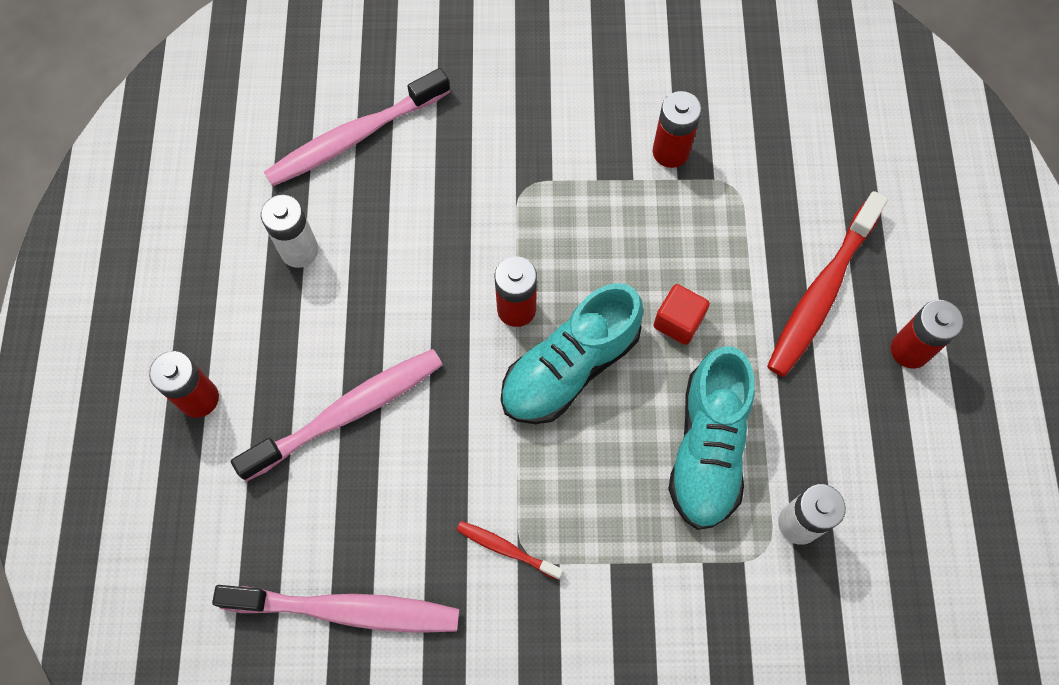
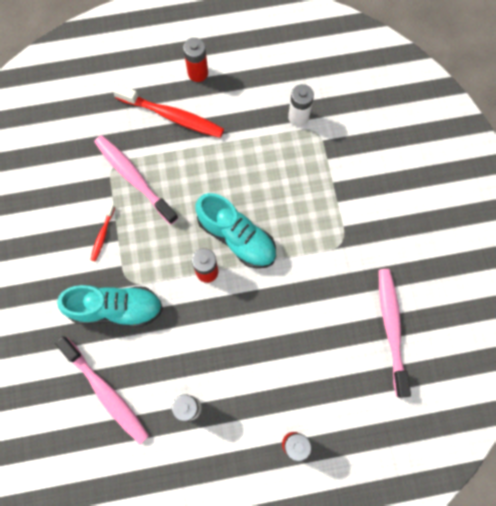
camera: 100 degrees left, 5 degrees up
(348, 412) = (285, 353): pink toothbrush -> pink toothbrush (134, 178)
(506, 549) = (341, 253): red toothbrush -> red toothbrush (102, 235)
(670, 152) = (94, 202): red battery -> none
(678, 322) = (200, 185): red cube -> none
(707, 448) = (268, 163): turquoise shoe -> turquoise shoe (116, 308)

